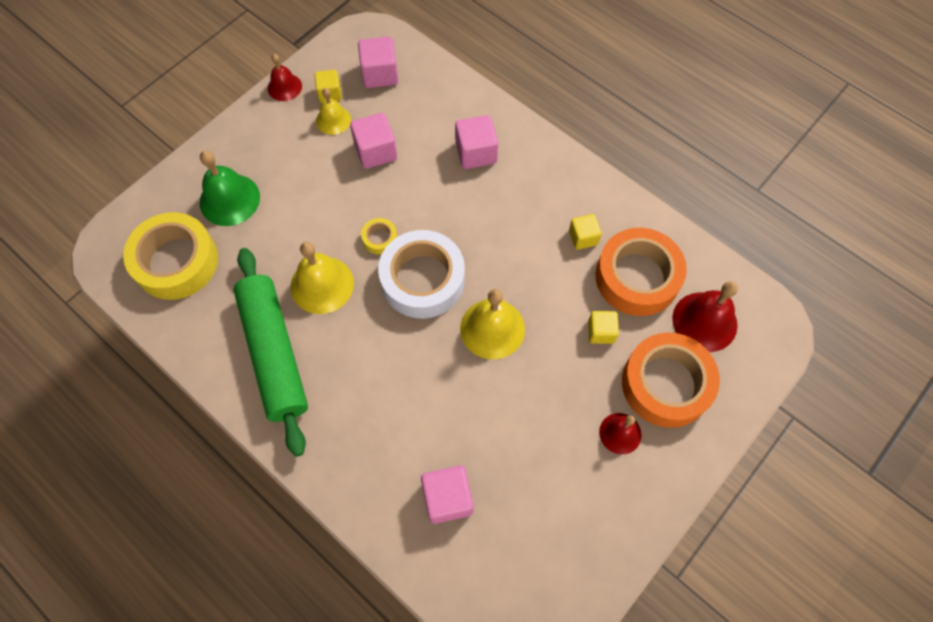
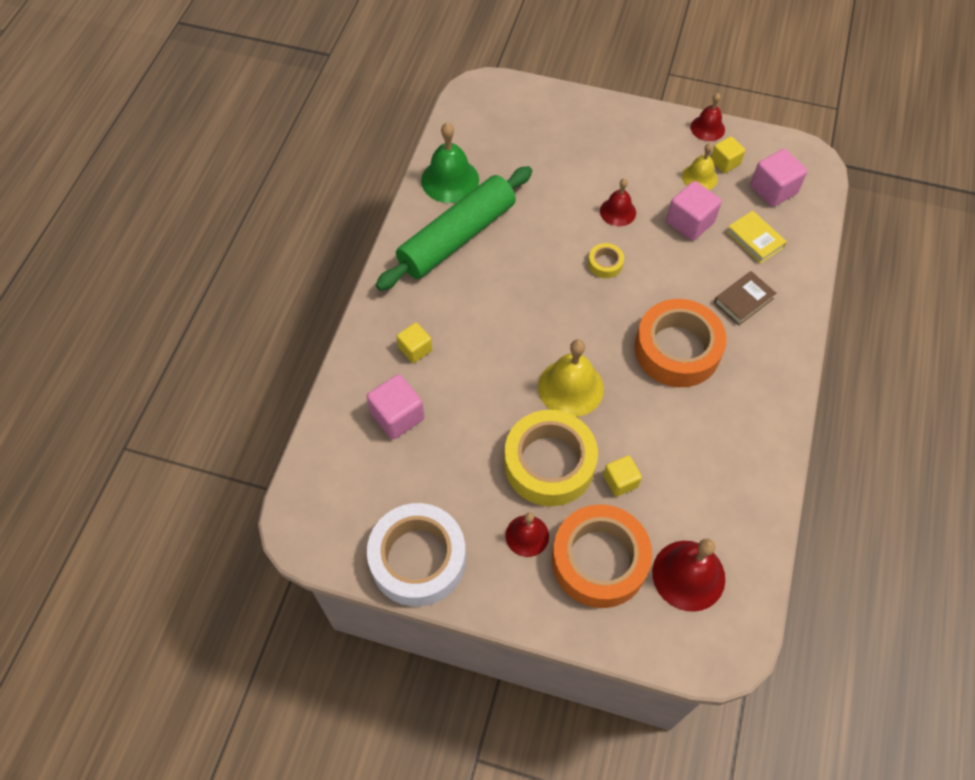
camera: 65 degrees right, 5 degrees down
(176, 262) = (497, 136): yellow tape -> yellow tape (549, 463)
(229, 199) = (574, 143): green bell -> green bell (450, 180)
(322, 284) = (536, 241): yellow bell -> none
(330, 201) = (618, 211): none -> red bell
(421, 113) = (755, 240): none -> yellow book
(422, 280) = (585, 313): white tape -> white tape (418, 559)
(476, 153) = (743, 300): pink cube -> brown book
(583, 238) = (712, 428): yellow cube -> yellow cube (415, 349)
(637, 277) = (699, 493): orange tape -> orange tape (677, 349)

